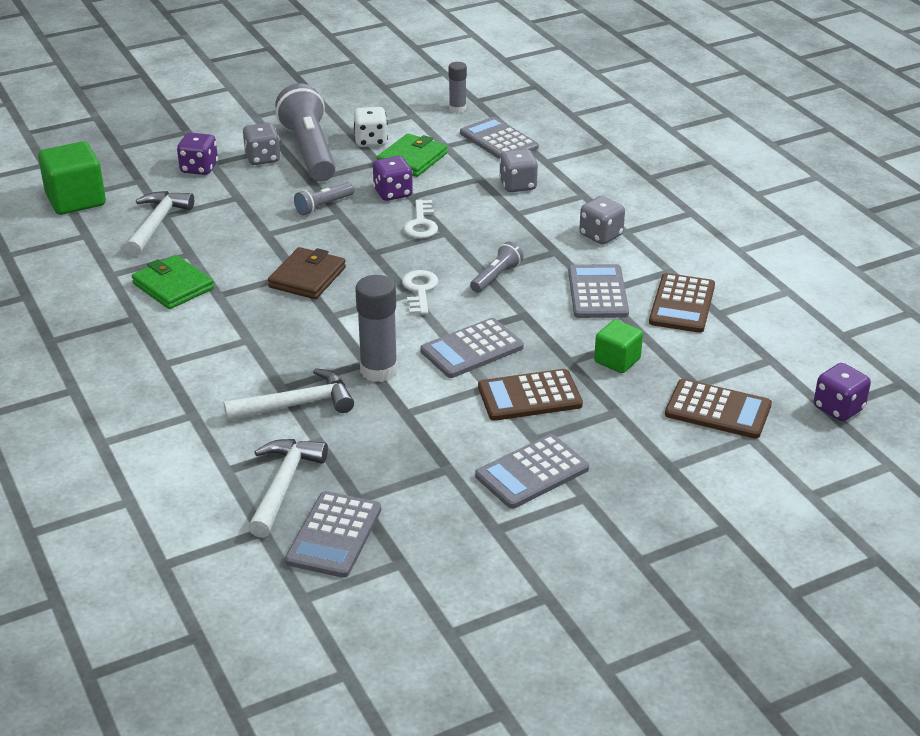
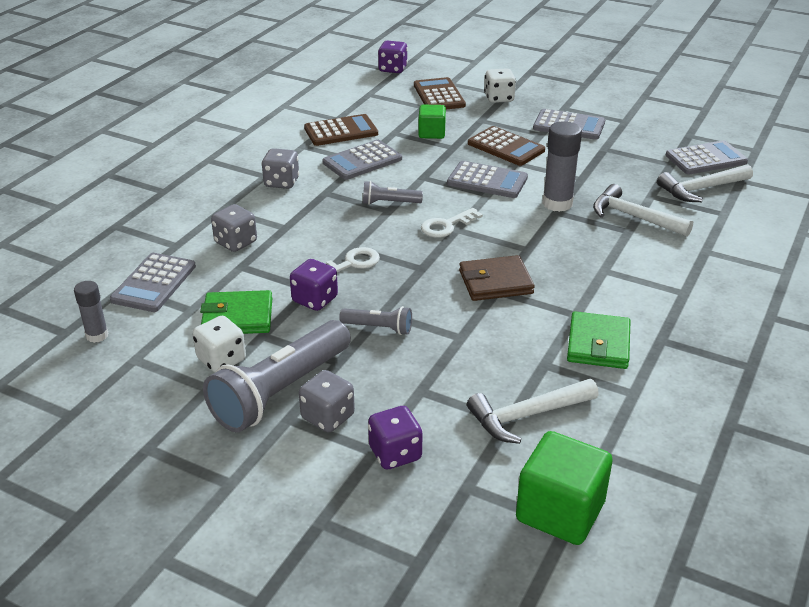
camera: 125 degrees left, 0 degrees up
(664, 455) = (499, 98): none -> white dice

